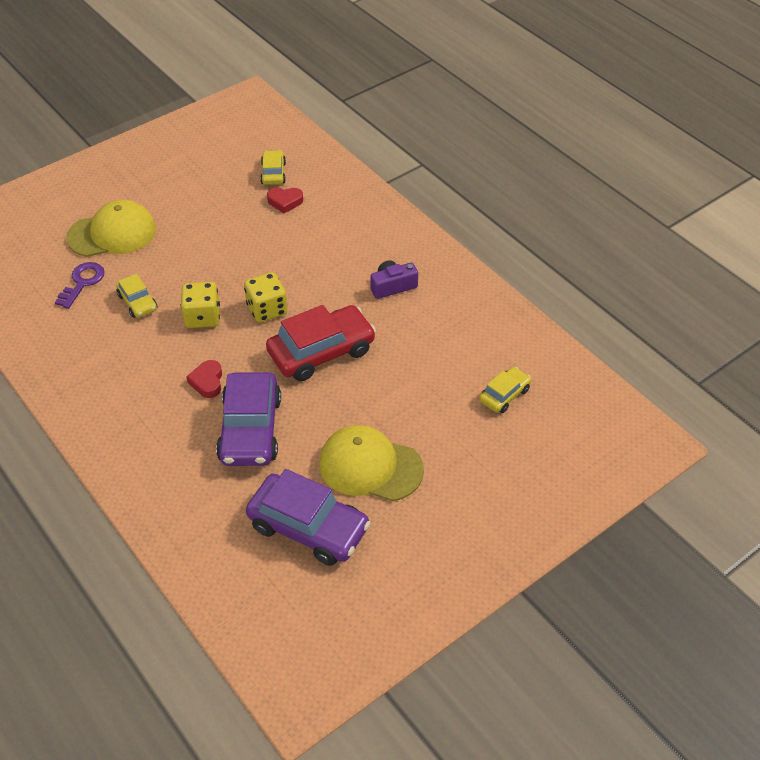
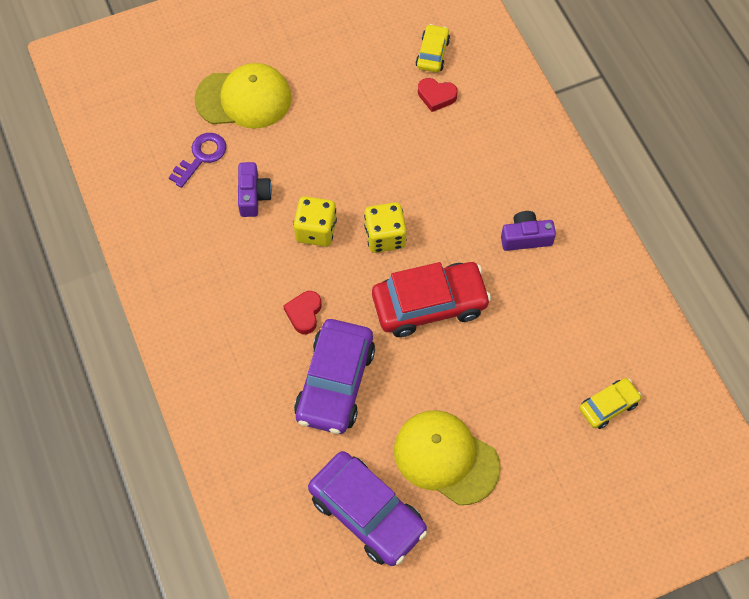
camera: 15 degrees right, 15 degrees up
(137, 302) = (253, 195): yellow car -> purple camera

